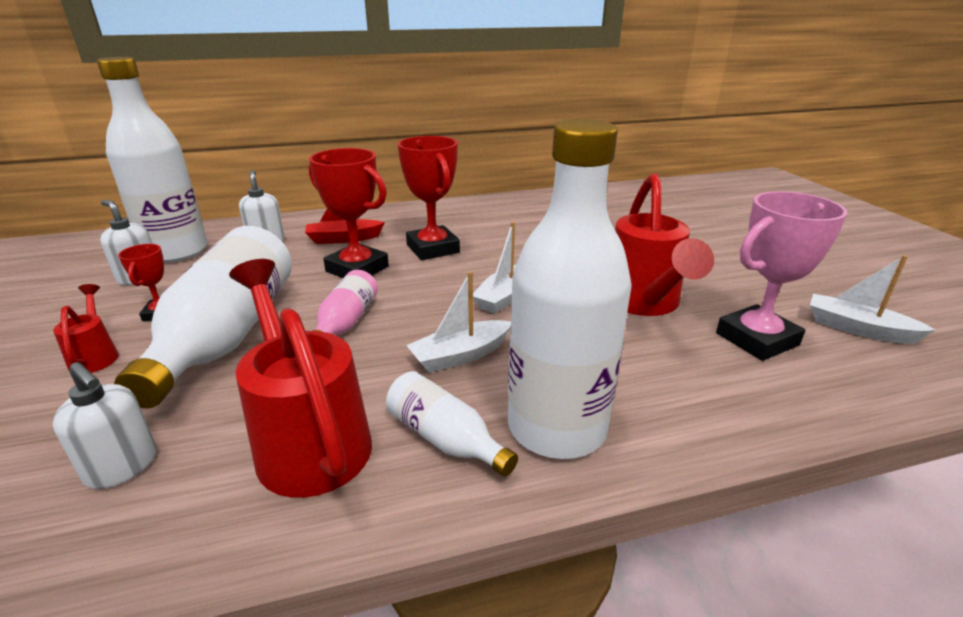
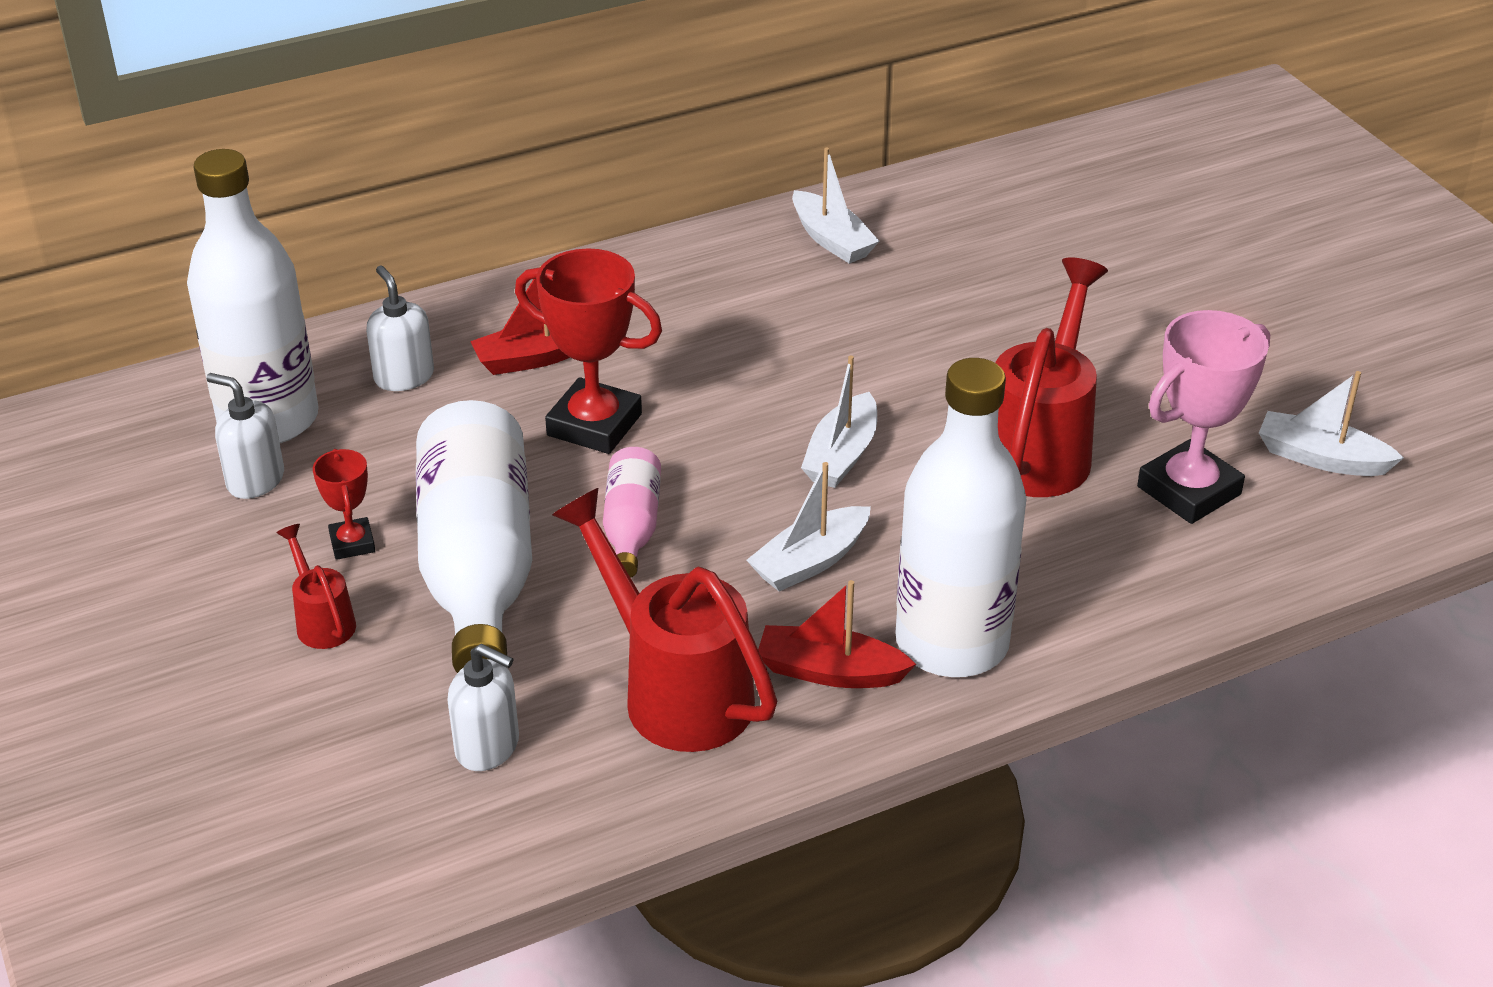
camera: 10 degrees left, 10 degrees up
(433, 249) = (696, 366): red trophy -> none
(445, 439) = (830, 671): white bottle -> red boat
(531, 207) = (831, 239): none -> white boat
(644, 304) = (1041, 446): red watering can -> red watering can turned 150 degrees counterclockwise

